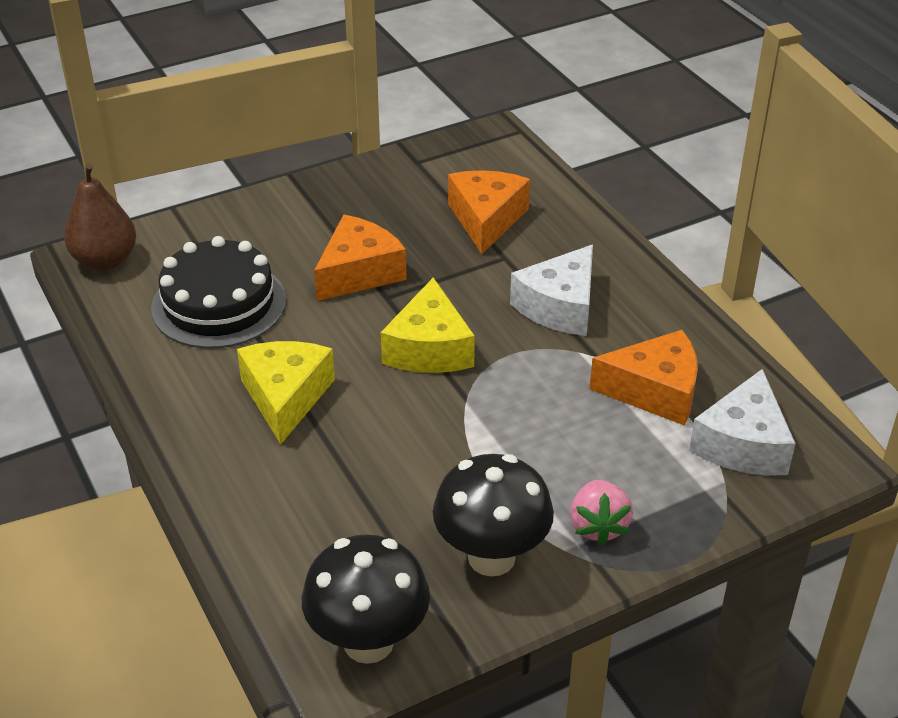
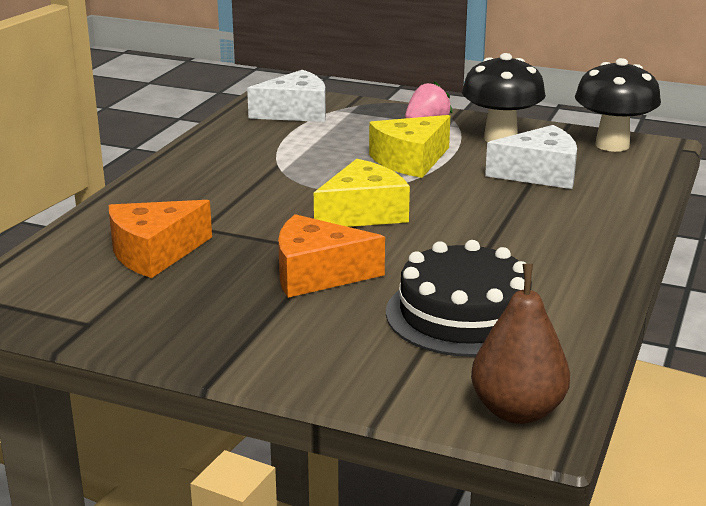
camera: 130 degrees left, 15 degrees down
(285, 397) = (505, 238): yellow cheese -> yellow cheese (410, 160)
(560, 307) = (239, 190): white cheese -> white cheese (540, 173)
(655, 391) = (285, 141): orange cheese -> none

